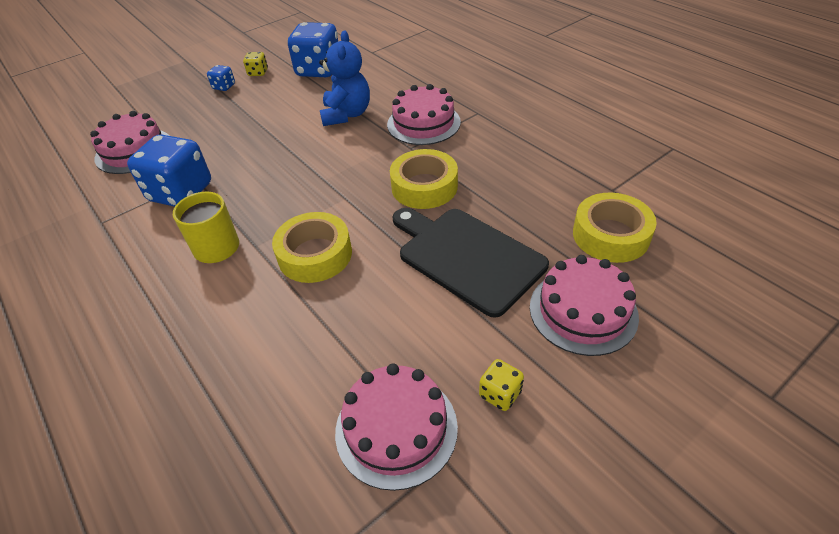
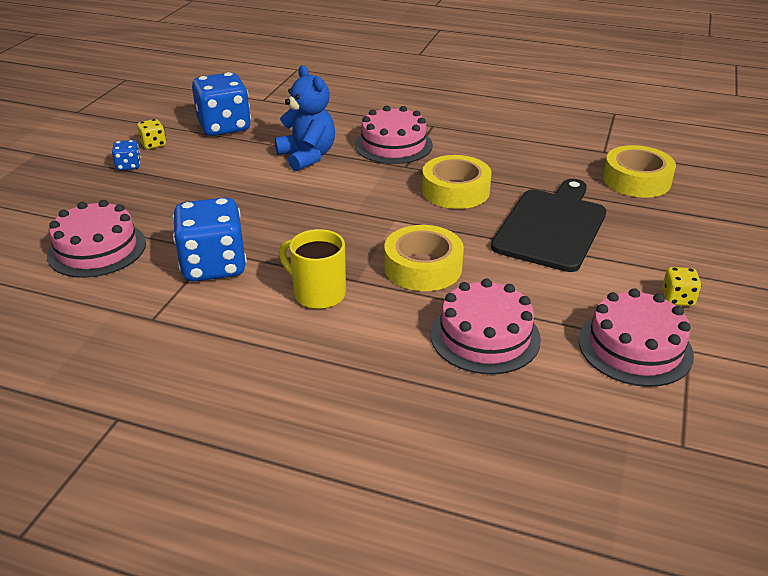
camera: 35 degrees left, 10 degrees down
(467, 257) = (551, 227): black cutting board -> black cutting board turned 105 degrees clockwise
(583, 311) = (672, 231): pink cake -> pink cake (485, 336)

